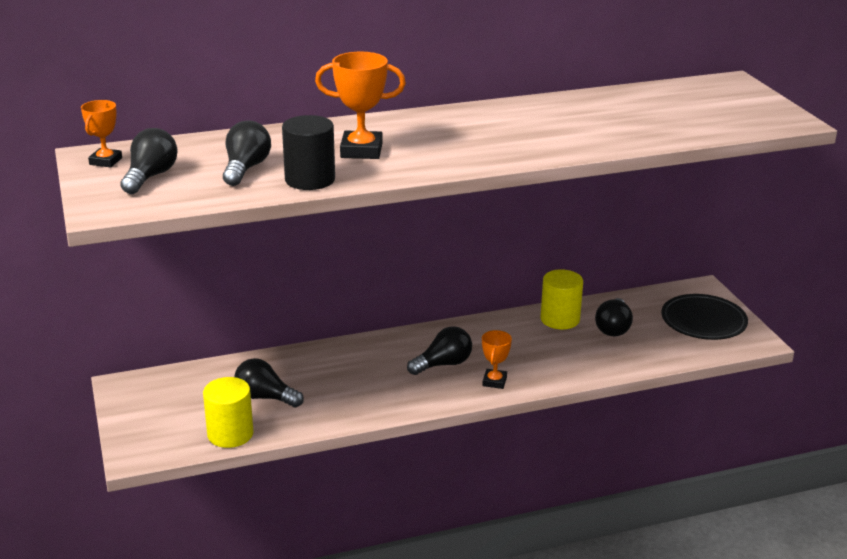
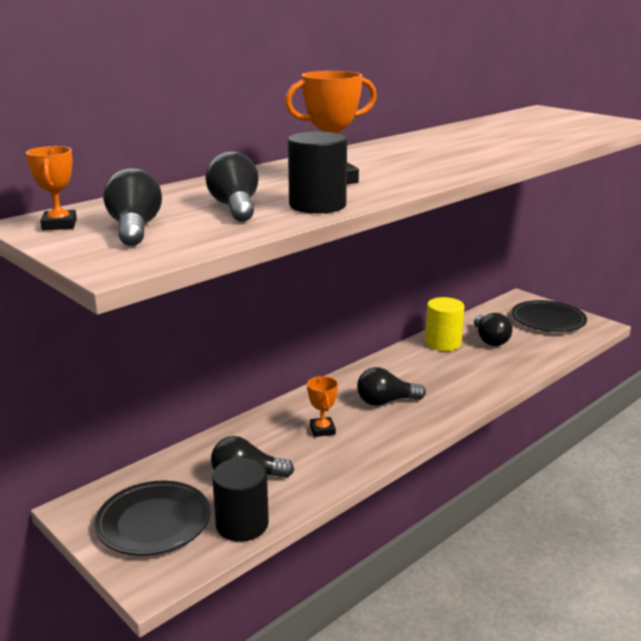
camera: 25 degrees left, 5 degrees down
(168, 412) = (153, 522): none -> black plate
(230, 434) = (242, 524): yellow cylinder -> black cylinder
(443, 364) = (386, 402): black light bulb -> black light bulb turned 135 degrees counterclockwise
(494, 381) = (443, 404): orange trophy -> orange trophy (322, 430)

